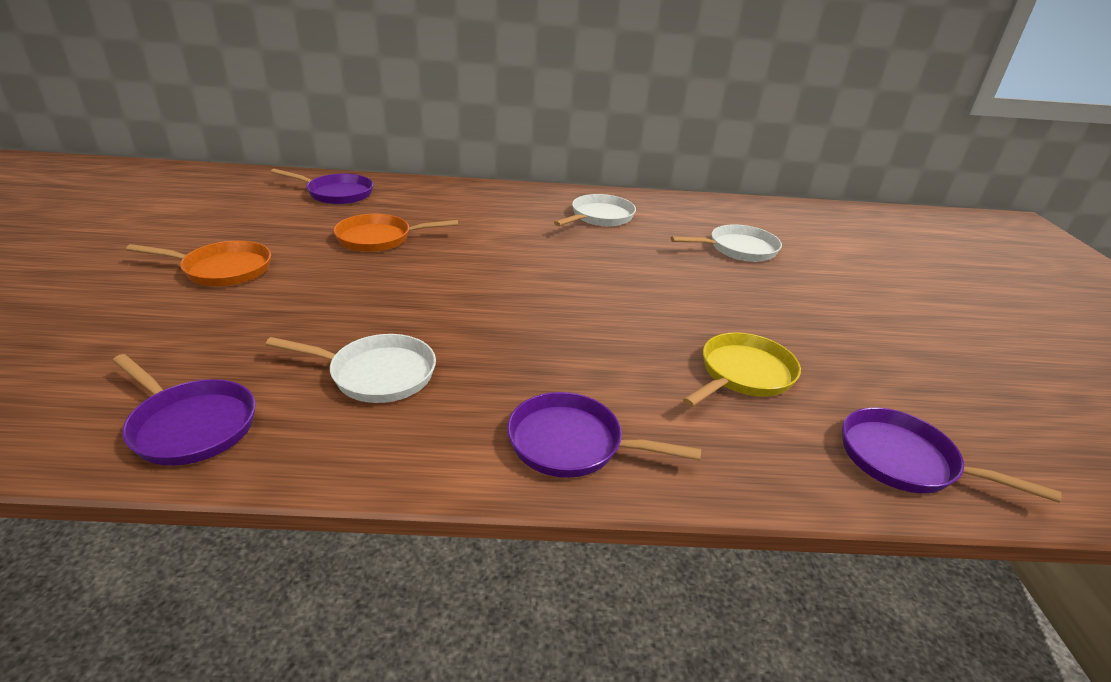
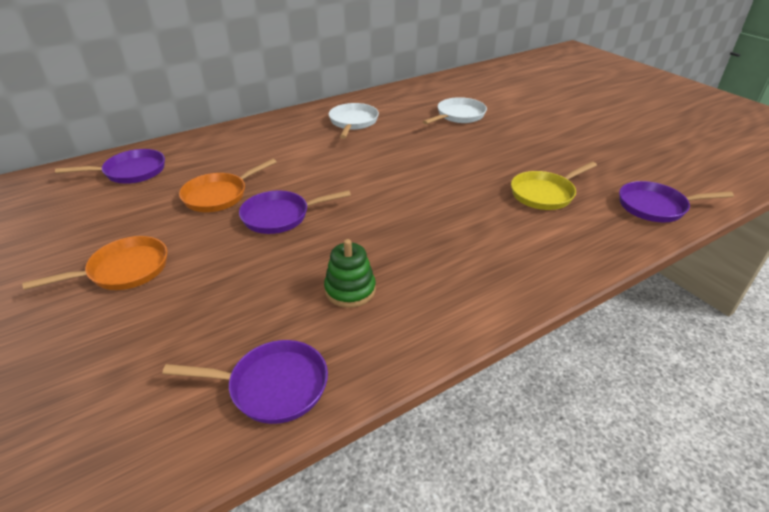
camera: 30 degrees left, 5 degrees up
(376, 374) = (350, 290): white pan -> green stacking toy
(572, 444) = (511, 274): purple pan -> purple pan (280, 216)
(743, 374) = (545, 194): yellow pan -> yellow pan turned 135 degrees counterclockwise

